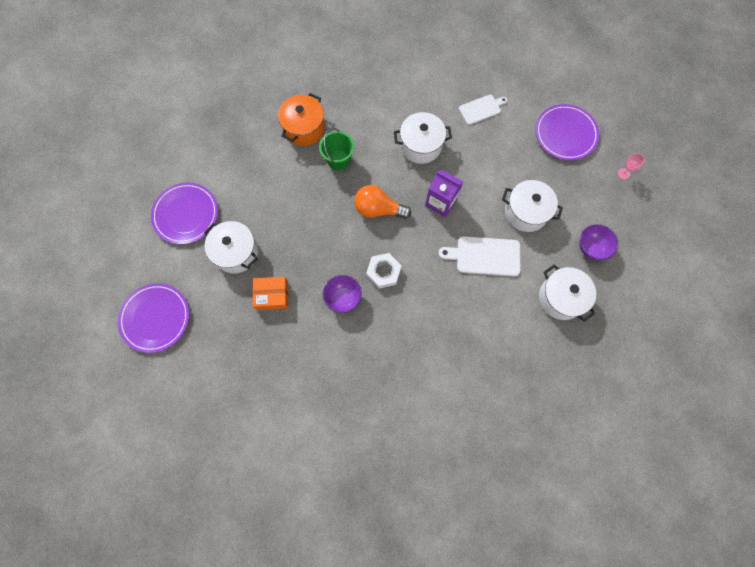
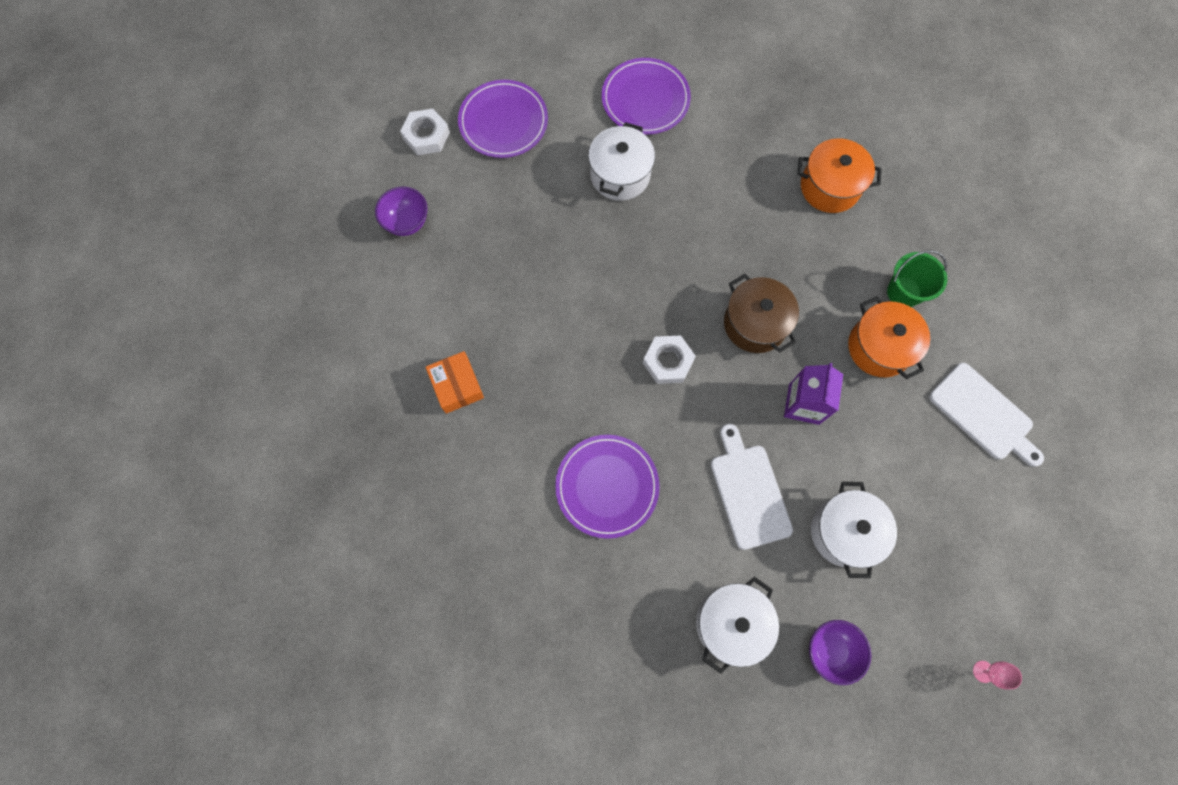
camera: 70 degrees right, 0 degrees up
(139, 379) = (426, 136): none -> white nut
(272, 295) = (581, 238): orange box -> orange box (457, 386)
(338, 160) = (804, 247): green bucket -> green bucket (903, 292)
(343, 298) = (611, 323): purple bowl -> purple bowl (407, 222)
(378, 209) = (755, 323): orange light bulb -> brown pot
(421, 145) = (879, 347): white pot -> orange pot
(481, 109) = (983, 414): white cutting board -> white cutting board, size x1.51
(565, 134) = (1007, 557): purple plate -> purple plate (607, 486)

